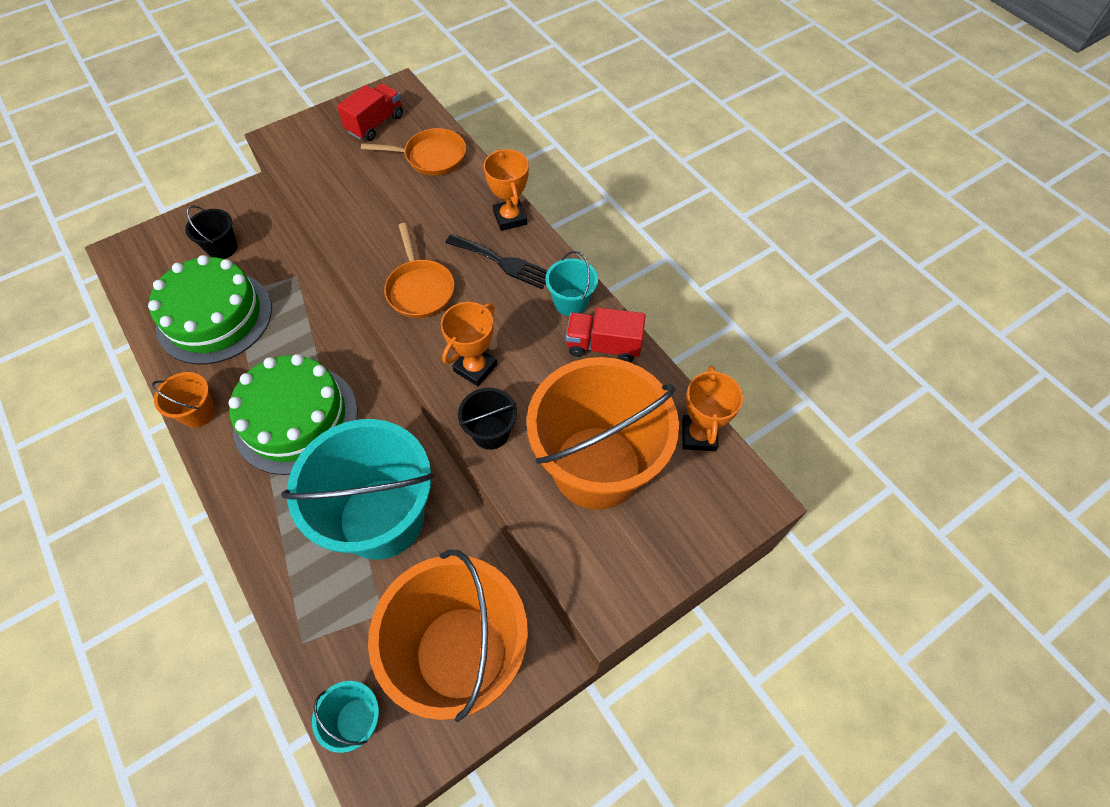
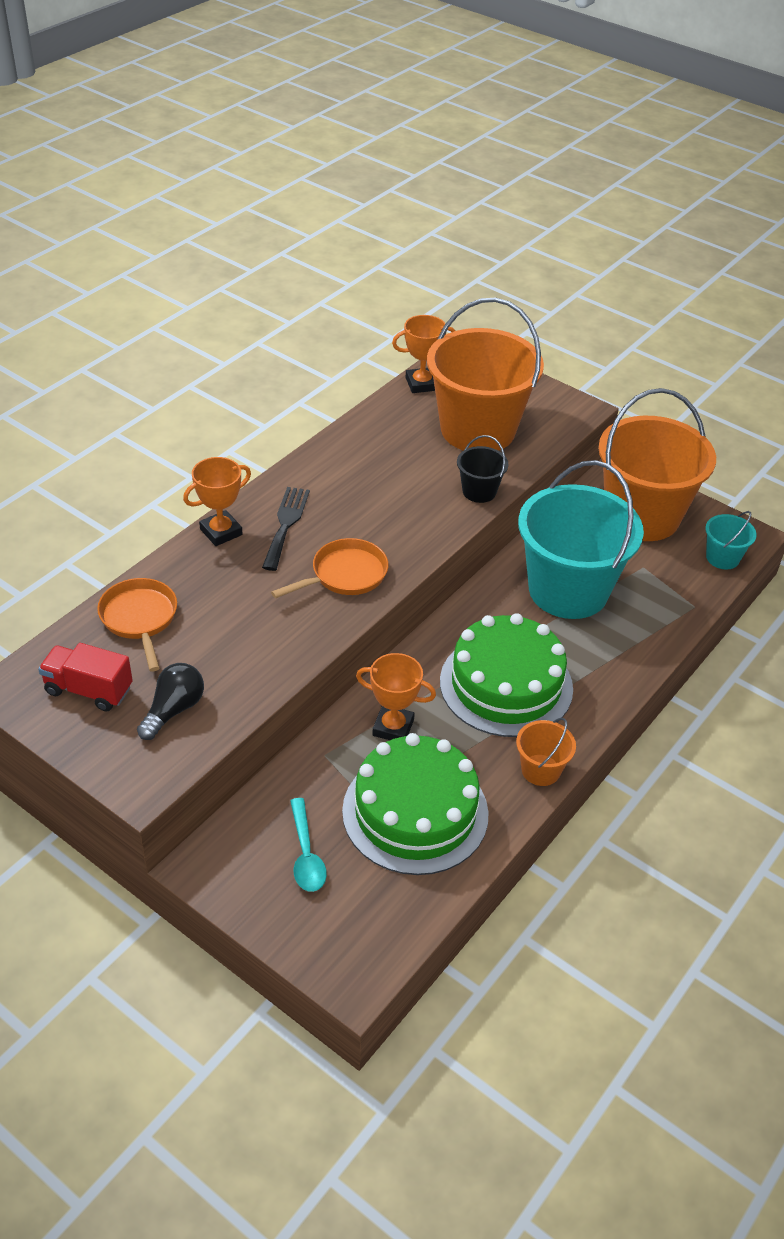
camera: 110 degrees left, 15 degrees down
(222, 248) = (306, 854): black bucket -> turquoise spoon
(332, 162) = (174, 710): none -> black light bulb
(475, 368) = (420, 515): orange trophy -> orange trophy (393, 727)
(570, 302) = (318, 470): turquoise bucket -> none
(603, 346) = (359, 443): red truck -> none

